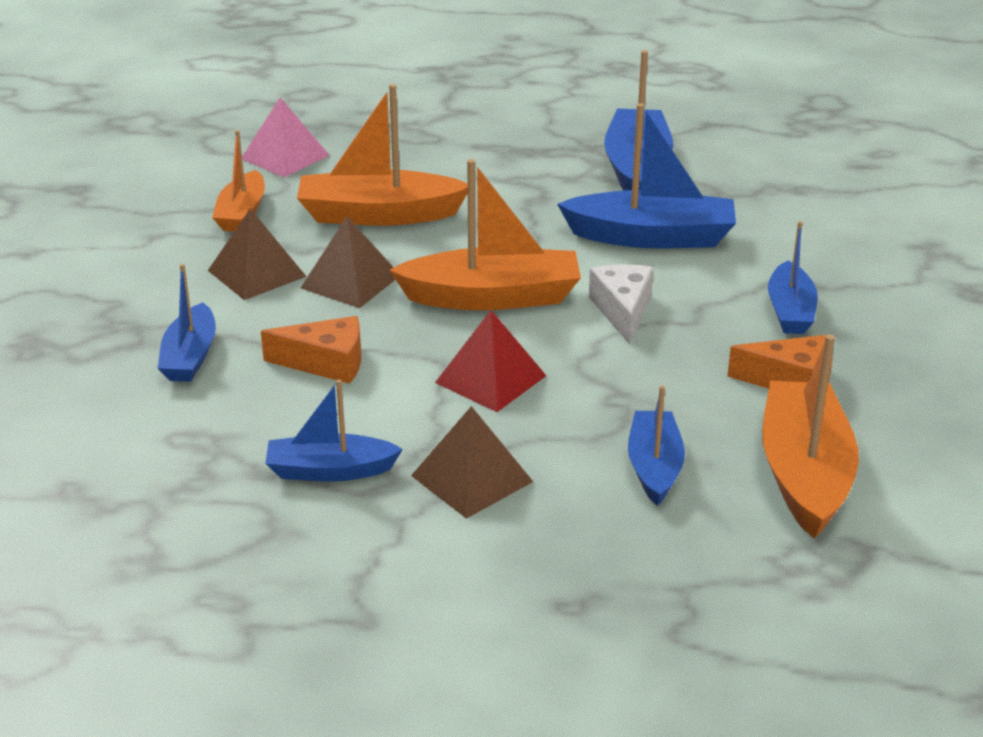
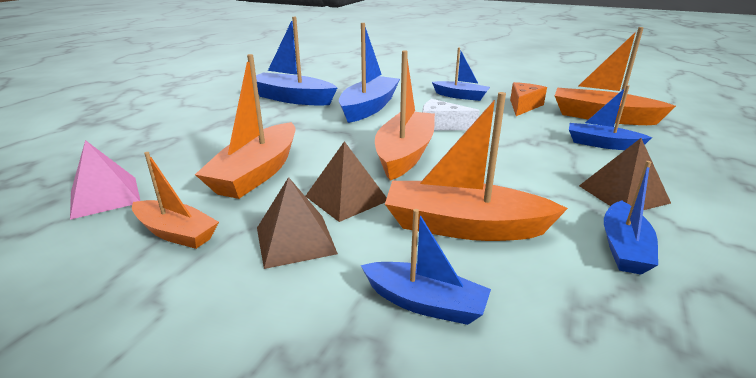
camera: 70 degrees left, 5 degrees down
(326, 363) = (464, 226): orange cheese -> orange boat
(490, 379) = (504, 170): red pyramid -> none

